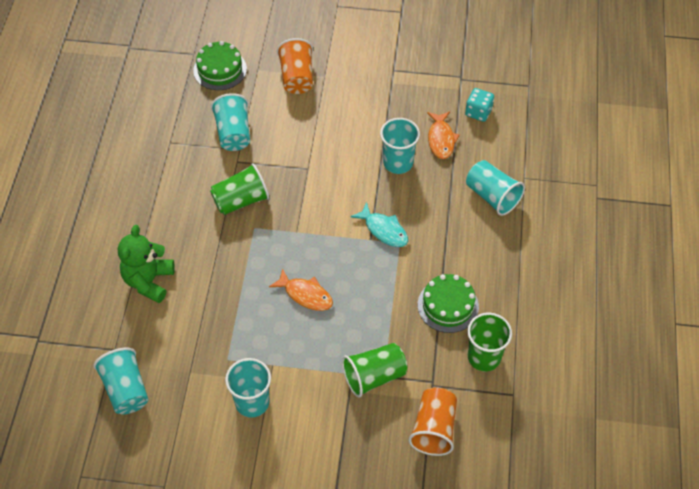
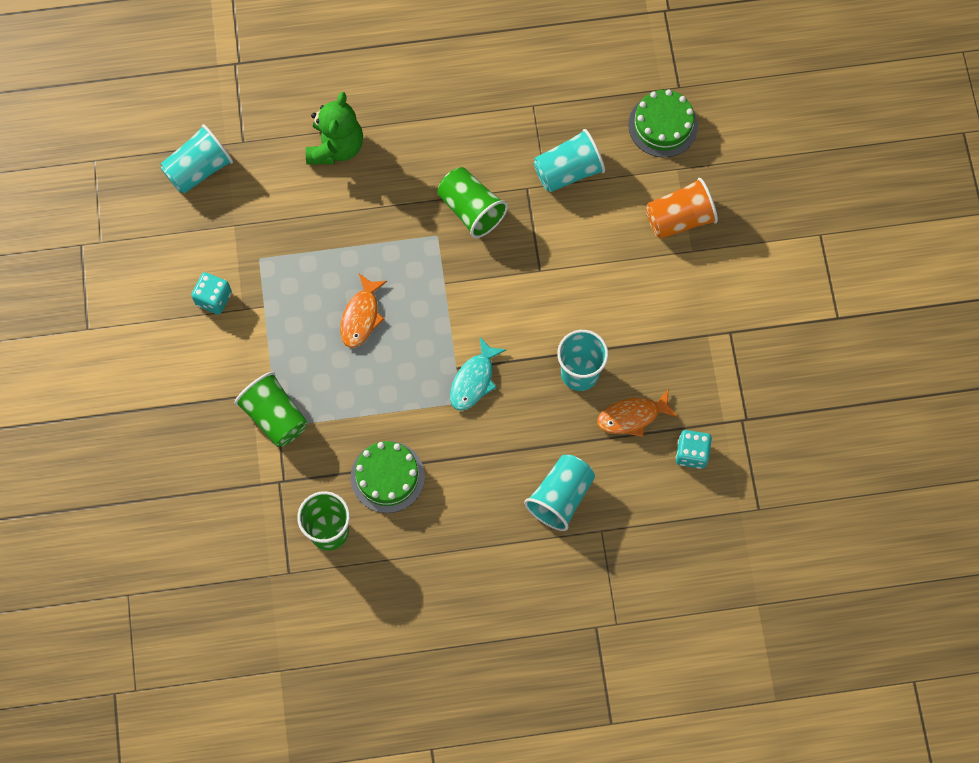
camera: 75 degrees right, 15 degrees up
(149, 281) = (336, 147): green teddy bear -> green teddy bear turned 105 degrees clockwise
(252, 402) = (213, 298): turquoise cup -> turquoise dice
(434, 429) = (226, 495): orange cup -> none

